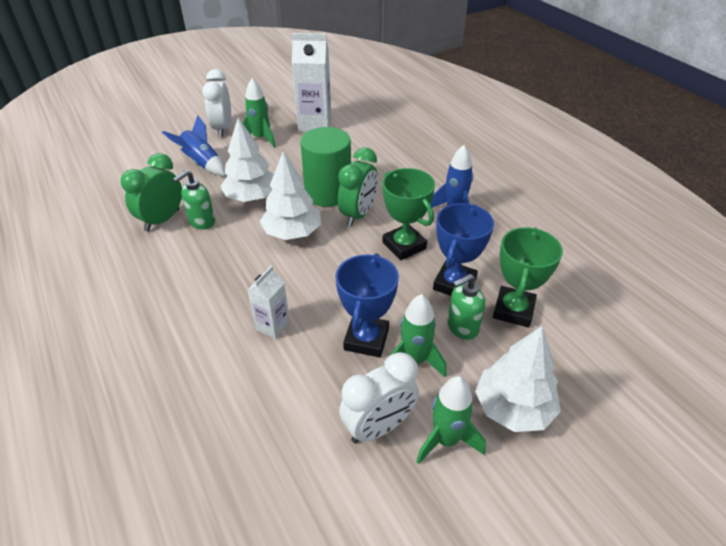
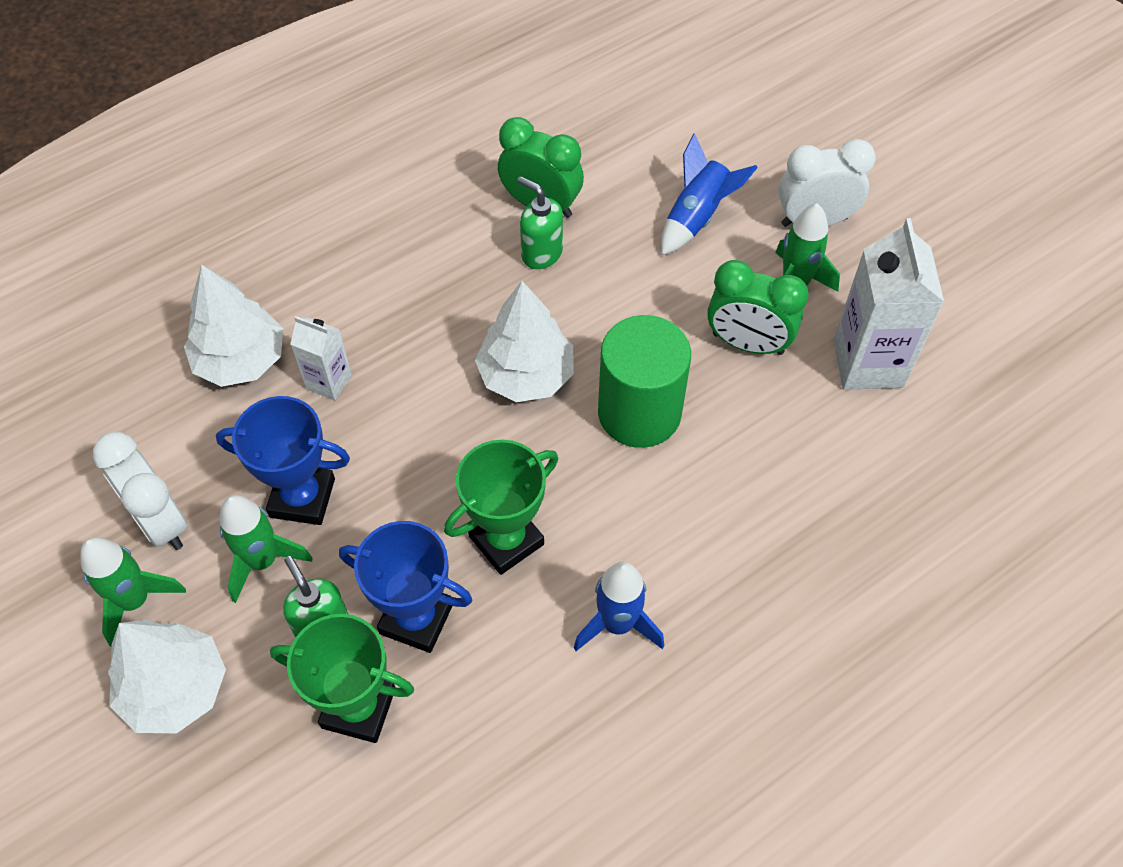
camera: 85 degrees right, 15 degrees up
(251, 197) = (612, 304): white tree -> white tree (241, 360)
(358, 214) = (583, 465): green clock -> green clock (747, 343)

